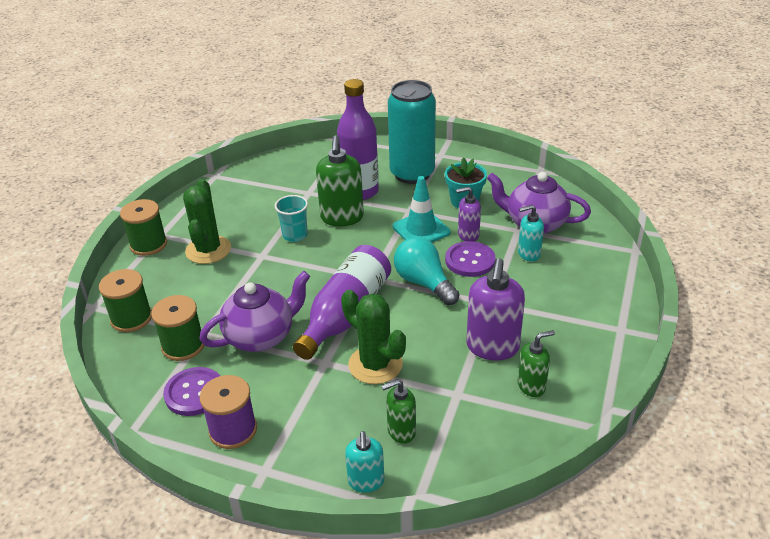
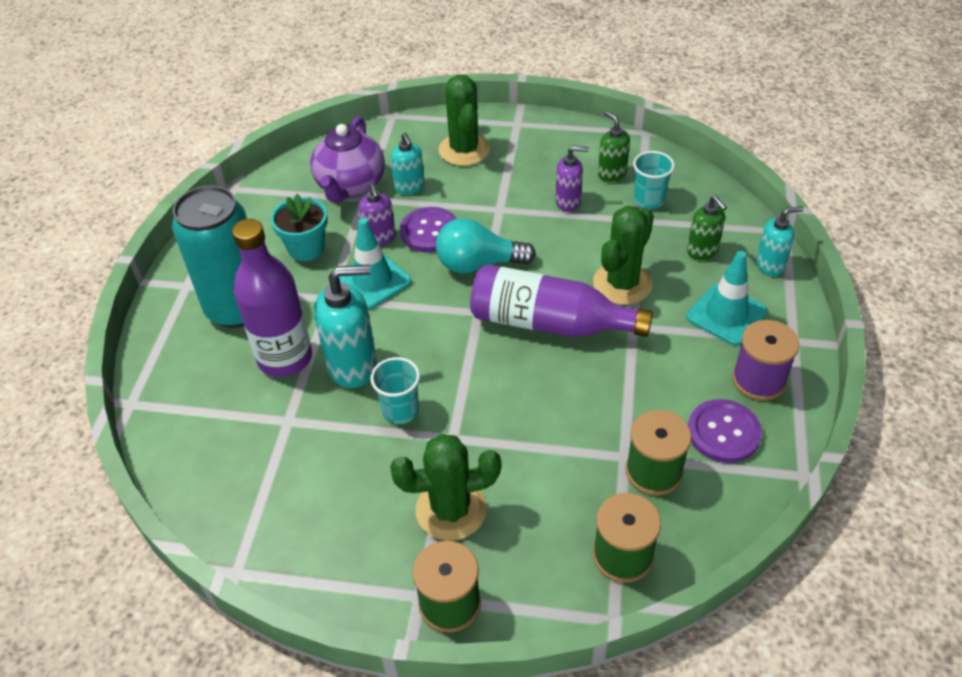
camera: 100 degrees left, 10 degrees up
(261, 336) = (612, 394): purple teapot -> none
(314, 428) = (726, 314): none -> turquoise traffic cone
(342, 218) = (353, 365): green soap dispenser -> turquoise soap dispenser
(424, 283) = (478, 264): turquoise light bulb -> turquoise light bulb turned 45 degrees clockwise
(485, 407) = (649, 200): none -> turquoise cup
(492, 347) = (568, 202): purple soap dispenser -> purple soap dispenser, size x0.59
(579, 289) = (464, 150): none -> green cactus

